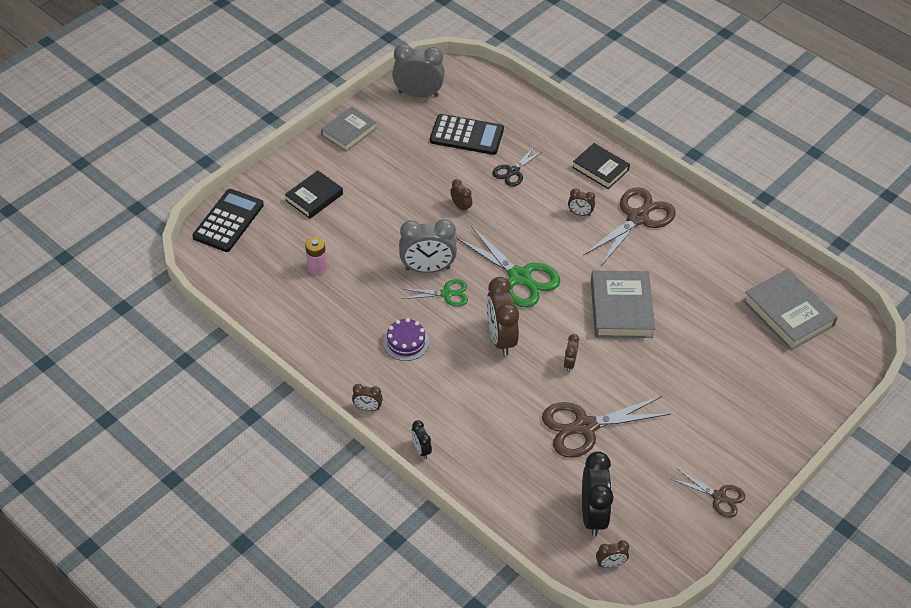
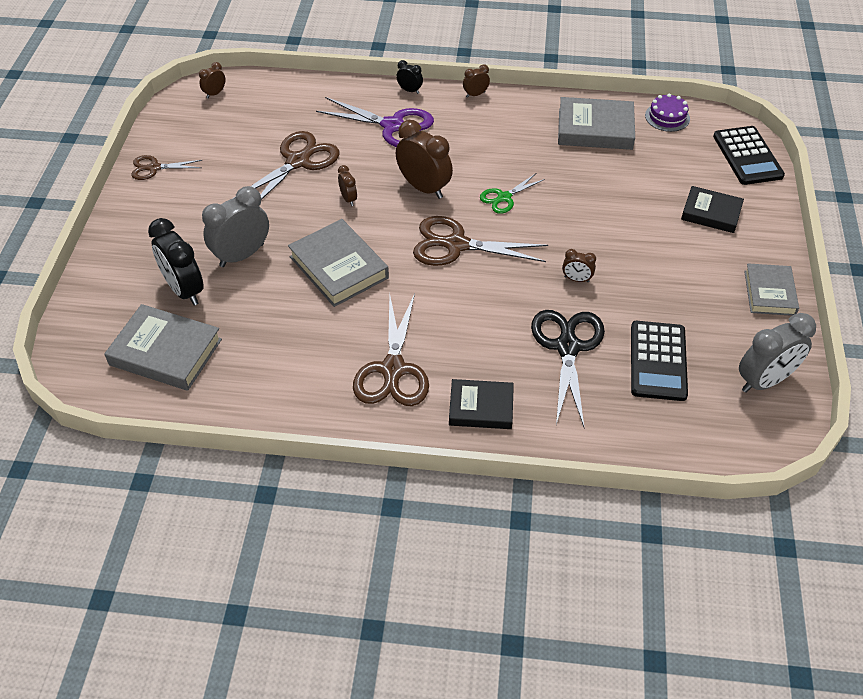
camera: 145 degrees right, 0 degrees up
(309, 311) = (595, 129): none -> grey book
(314, 197) = (711, 213): black book -> black book turned 75 degrees counterclockwise
(317, 268) = (631, 161): pink battery -> none
(406, 342) = (496, 147): purple cake -> purple cake (667, 117)
(427, 268) = (543, 208): grey clock -> grey clock (242, 255)
(466, 135) = (658, 361): black calculator -> black calculator turned 60 degrees counterclockwise
(472, 416) = (393, 126): none -> purple scissors
(513, 171) = (567, 347): black scissors -> black scissors, size x1.77
(519, 277) = (456, 245): green scissors -> brown scissors
(580, 213) = (456, 340): brown clock -> none
(593, 514) = (248, 113): black clock -> black clock (184, 290)

